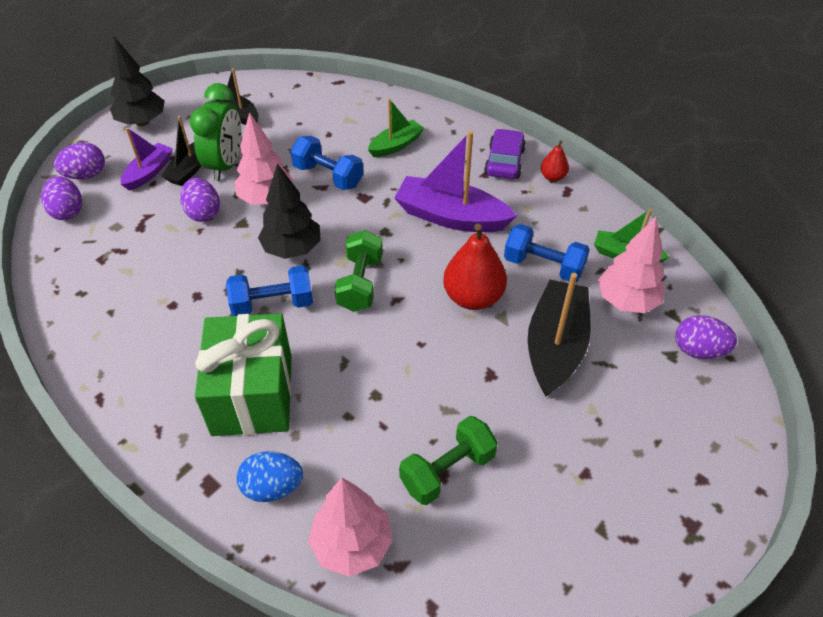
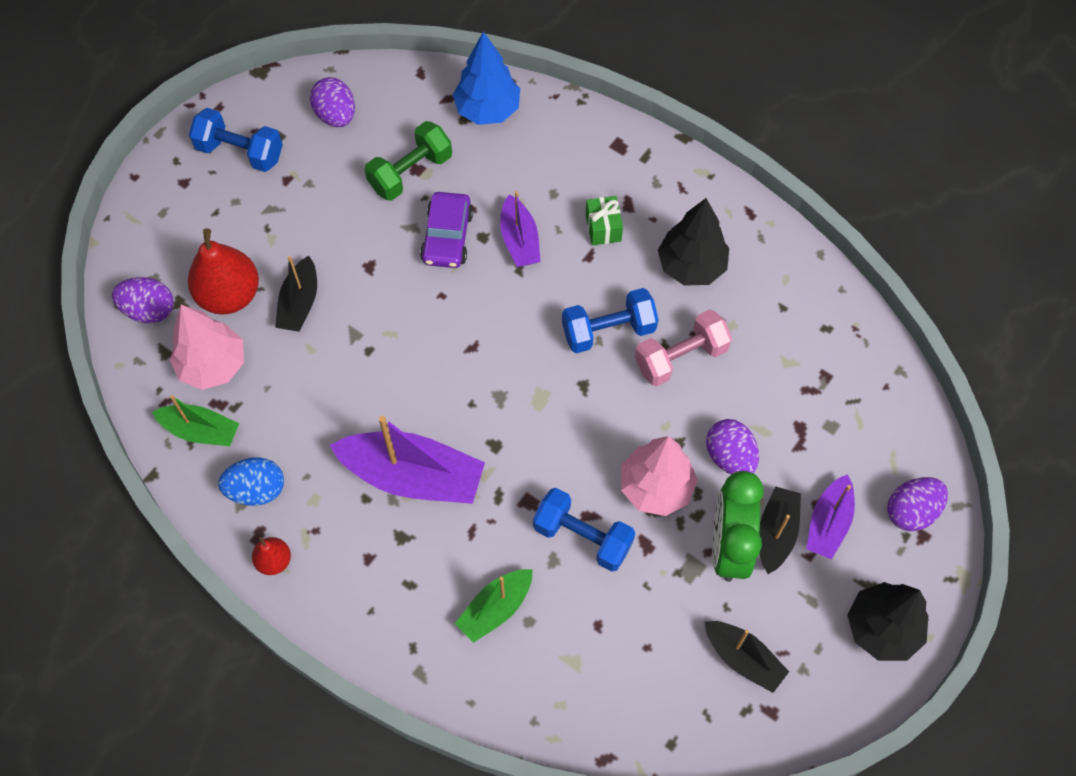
camera: 175 degrees right, 15 degrees up
(67, 211) = (902, 445): purple egg -> purple egg (336, 115)
(216, 280) = (680, 357): none -> pink dumbbell
(252, 394) = (603, 228): green gift -> green gift, size x0.41
(272, 487) = (563, 147): blue egg -> blue egg (256, 490)
(292, 249) = (604, 408): black tree -> black tree (691, 266)
(339, 388) = (519, 240): none -> purple boat
(352, 544) = (487, 110): pink tree -> blue tree
(360, 283) = (515, 365): green dumbbell -> none
(473, 297) = (386, 356): red pear -> red pear (229, 295)
(504, 162) = (339, 586): purple car -> purple car (447, 237)
(543, 266) = (302, 407): blue dumbbell -> blue dumbbell (240, 152)
(555, 346) = (299, 303): black boat -> black boat, size x0.58

